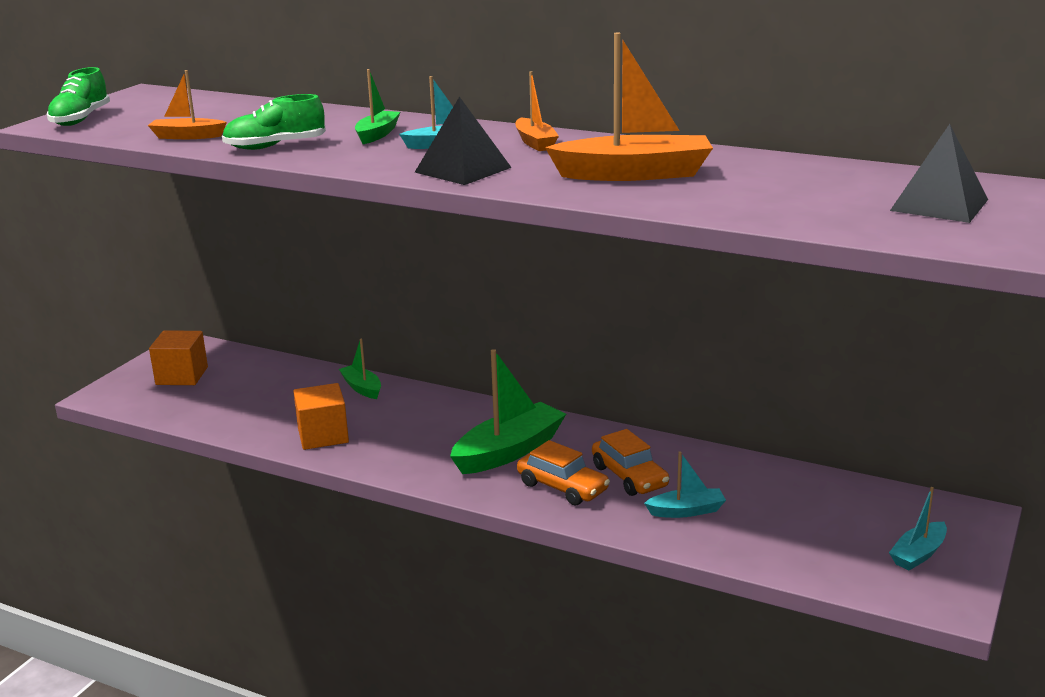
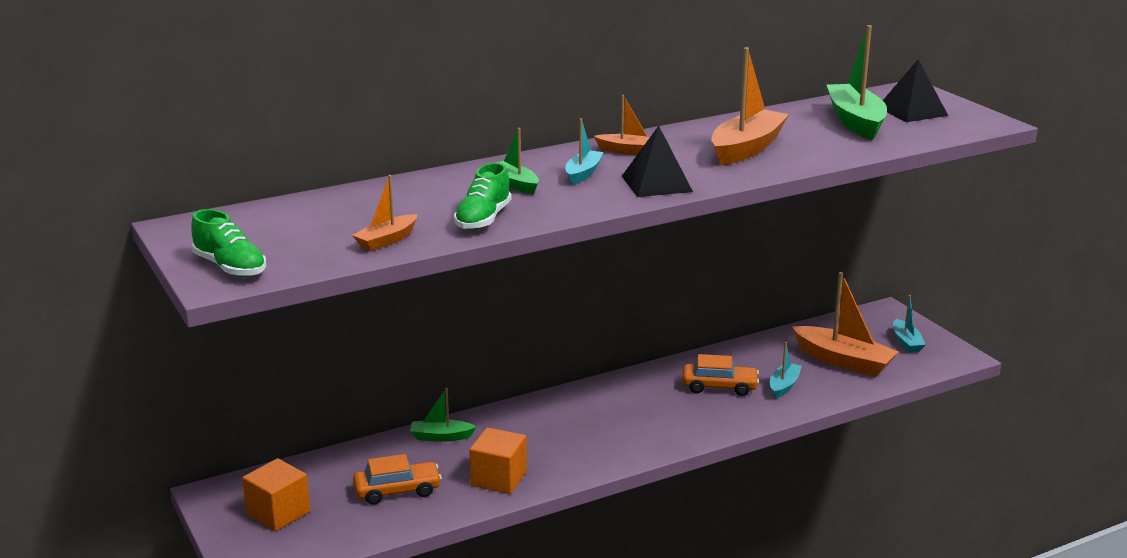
camera: 55 degrees left, 0 degrees up
(508, 451) = (629, 414): green boat -> green boat (855, 122)
(562, 487) = (703, 414): orange car -> orange car (397, 491)
(800, 528) = (843, 361): none -> orange boat

